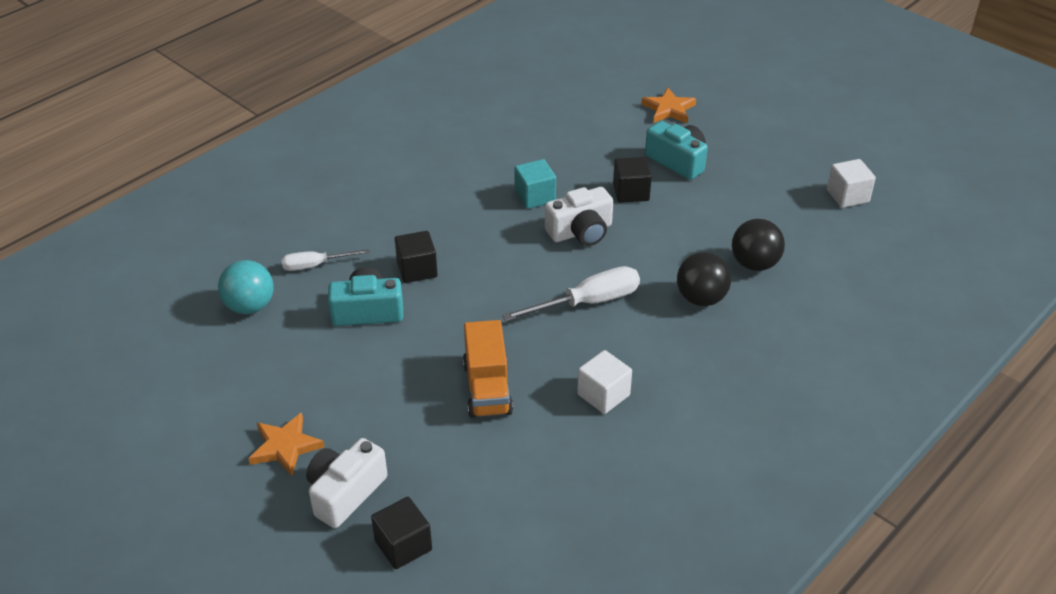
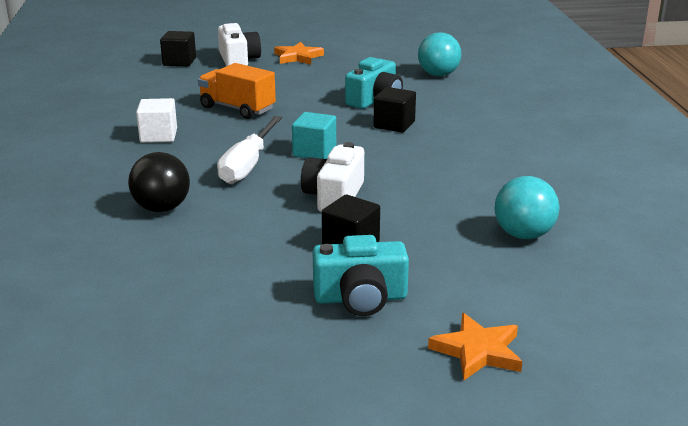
camera: 130 degrees right, 15 degrees down
(315, 265) = (453, 99): white screwdriver -> none
(534, 138) = (523, 235): none -> turquoise ball
(535, 196) = (418, 197): turquoise cube -> turquoise cube (314, 152)
(754, 264) = (145, 254): black ball -> none
(847, 196) = (113, 381): white cube -> none

